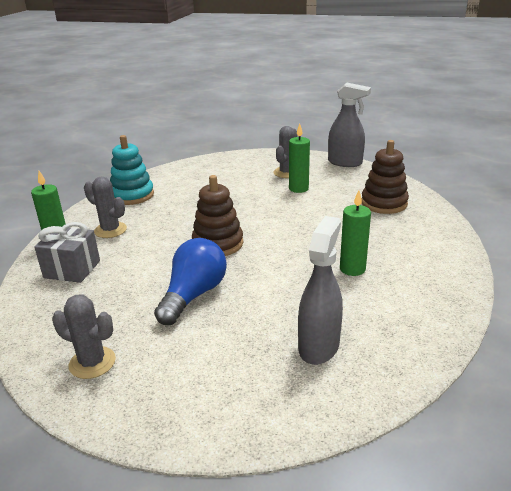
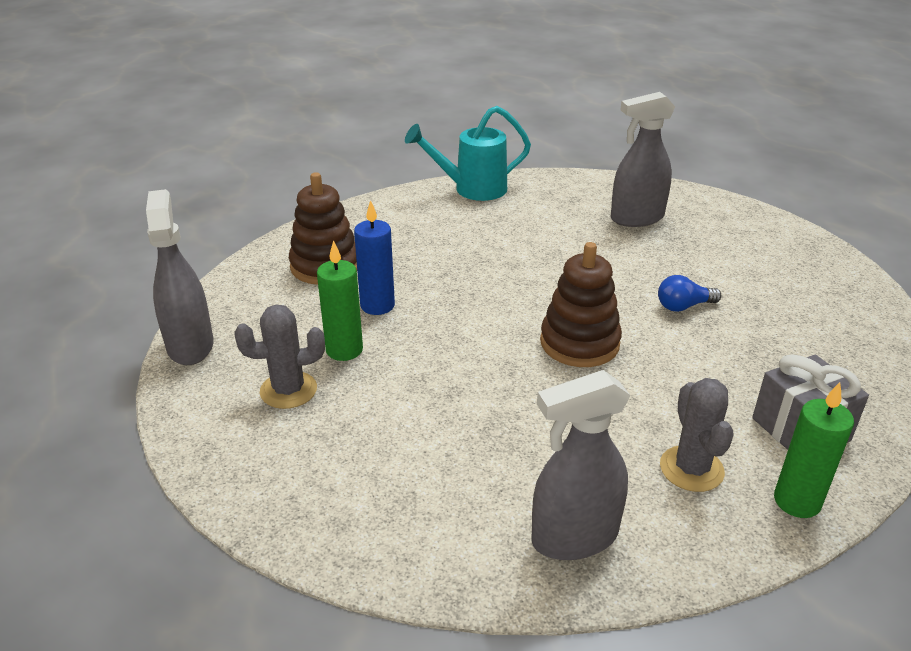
camera: 130 degrees left, 5 degrees up
(92, 362) = (838, 308): grey cactus -> none
(132, 195) = (574, 537): turquoise stacking toy -> grey spray bottle
(193, 295) = (683, 306): blue light bulb -> blue light bulb, size x0.53
(325, 205) = (377, 305): none -> blue candle
(352, 269) = (507, 239): green candle -> none
(450, 288) = (472, 189): none -> turquoise watering can

